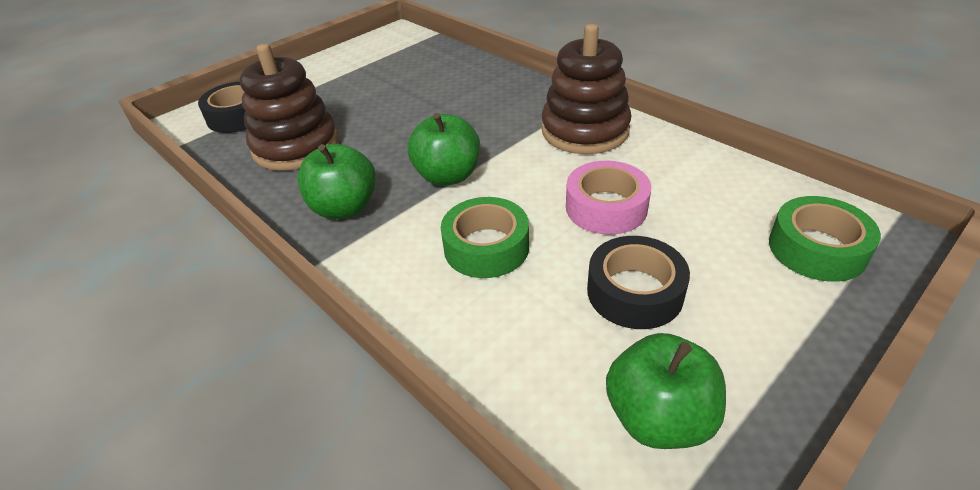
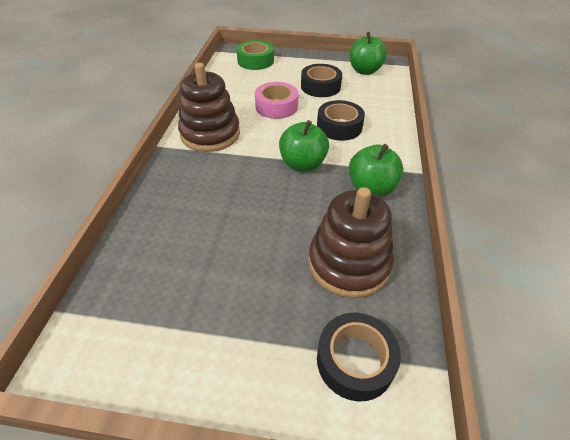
camera: 130 degrees left, 5 degrees up
(486, 247) = (339, 127): green tape -> black tape

